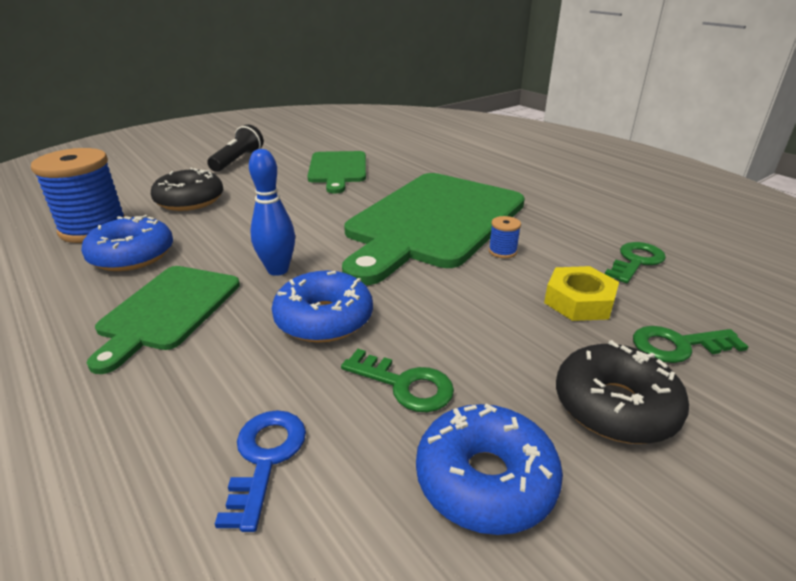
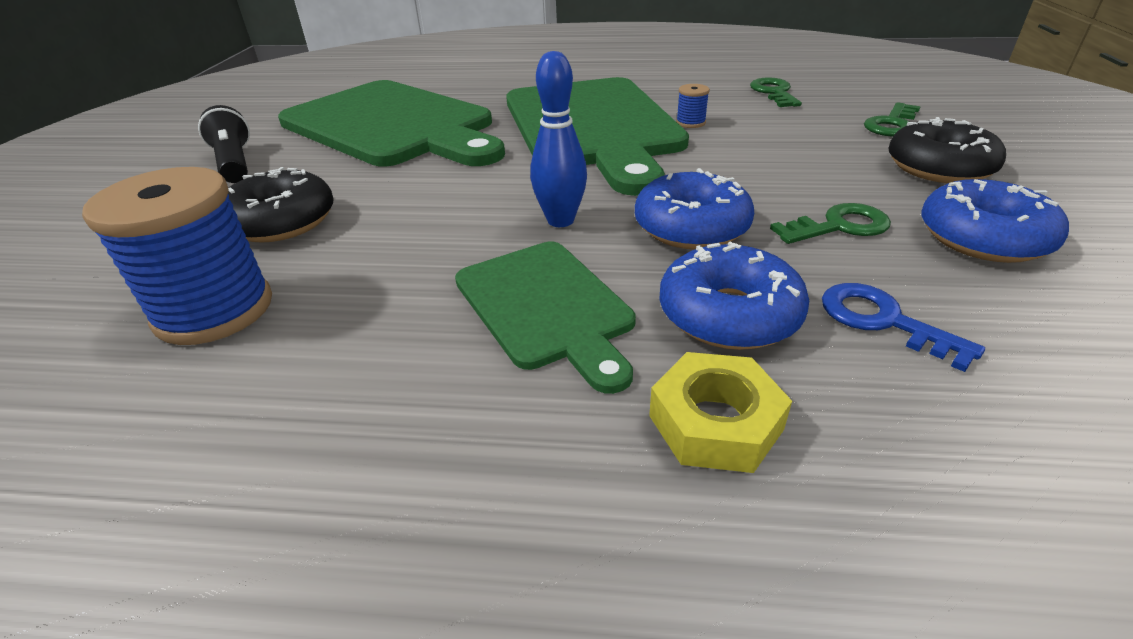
camera: 45 degrees left, 5 degrees up
(132, 255) = (360, 298): blue donut -> blue donut (728, 314)
(338, 169) = (393, 125): green cutting board -> green cutting board, size x1.83
(579, 301) = (801, 128): yellow nut -> yellow nut (715, 422)

